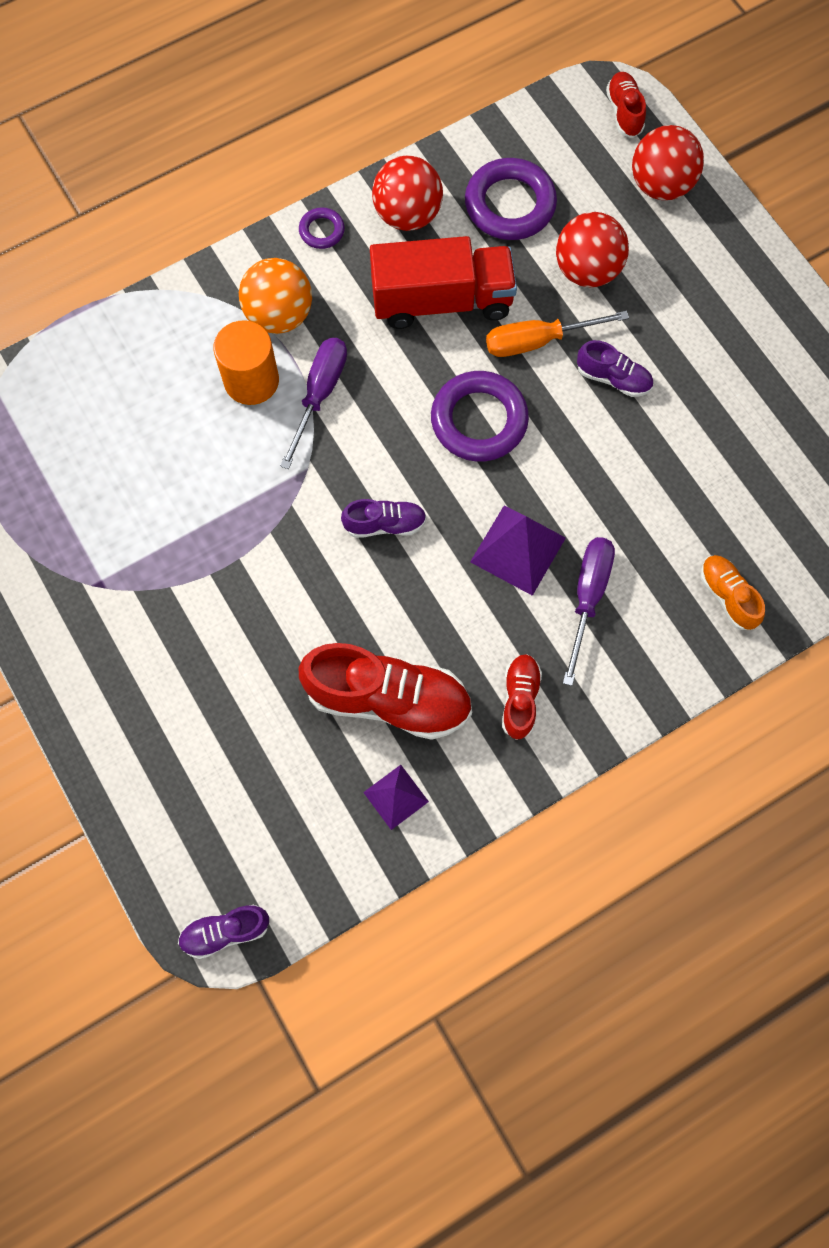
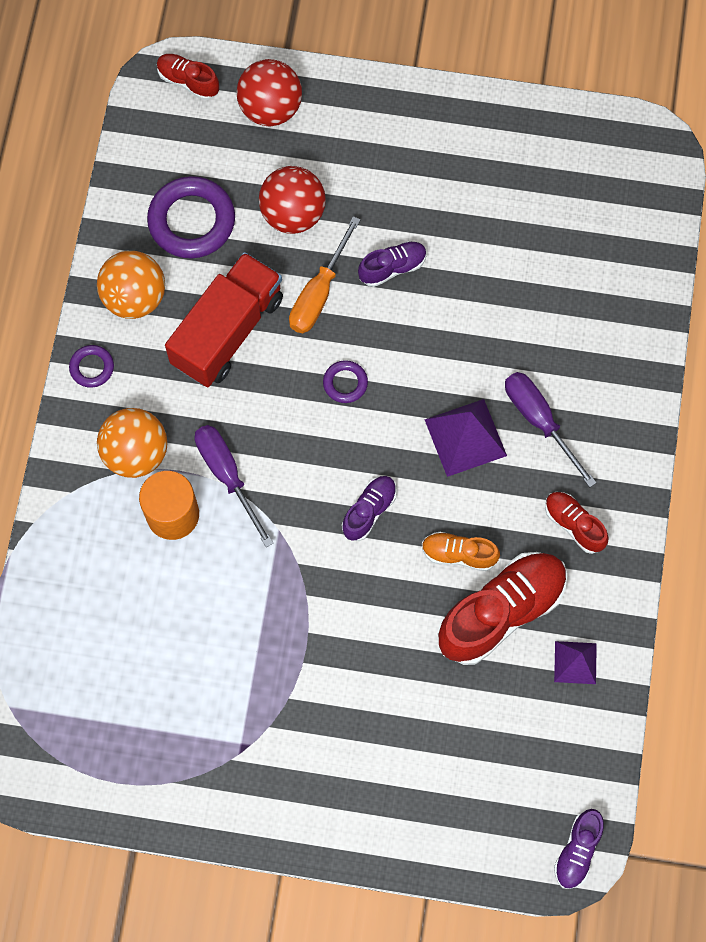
camera: 50 degrees left, 0 degrees up
(407, 215) = (135, 297): red ball -> orange ball
(479, 420) = (345, 383): purple ring -> purple ring, size x0.50
(727, 596) = (614, 331): orange shoe -> orange shoe (459, 554)

